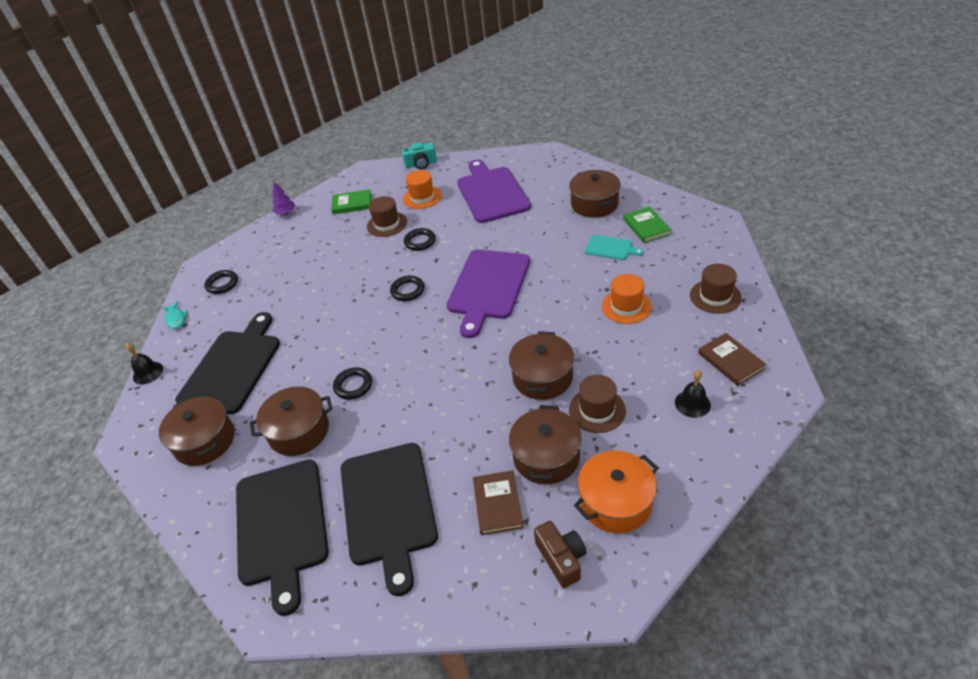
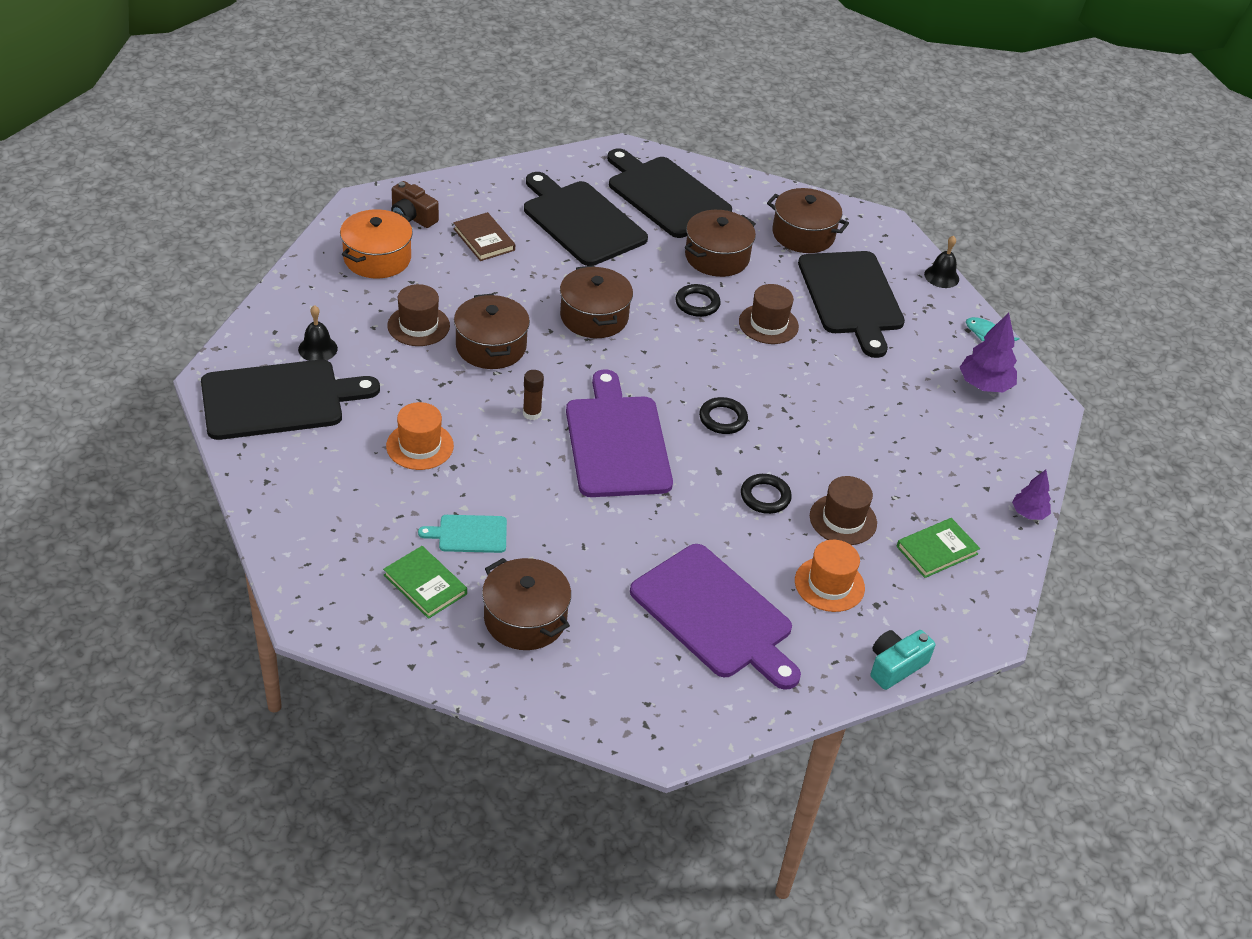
camera: 145 degrees right, 0 degrees up
(222, 284) = (984, 385): black ring -> purple tree
(536, 316) = (532, 413): none -> brown glue stick
(546, 457) = (455, 279): brown pot -> brown pot (594, 317)
(715, 296) = (304, 480): brown hat -> brown hat (768, 324)
(730, 361) = (279, 400): brown book -> black cutting board

